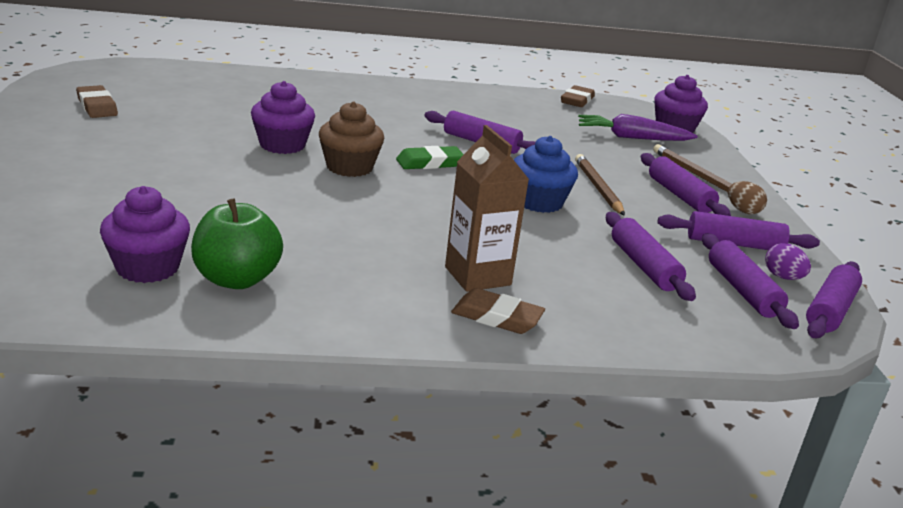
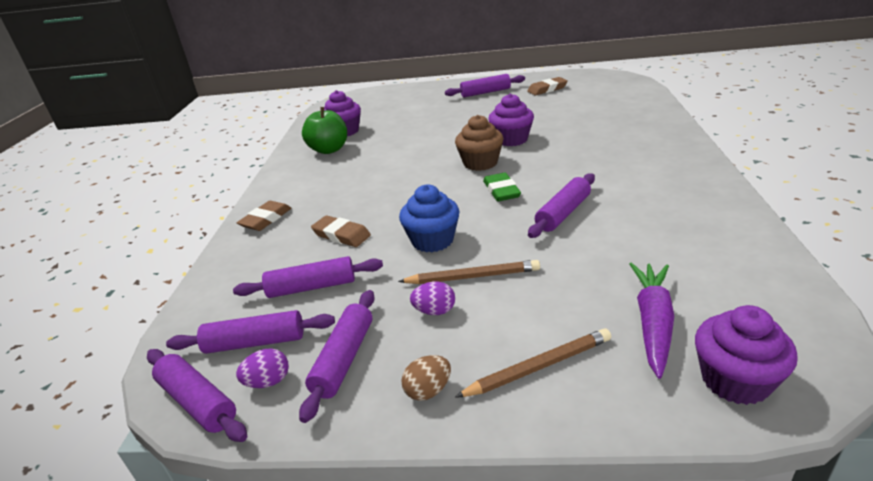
camera: 105 degrees right, 5 degrees up
(477, 276) = (315, 213): brown carton -> none
(577, 100) = (783, 285): brown eraser -> brown eraser (341, 235)
(653, 205) = (435, 311): none -> purple egg
(679, 195) = (465, 337): purple rolling pin -> purple rolling pin (485, 92)

